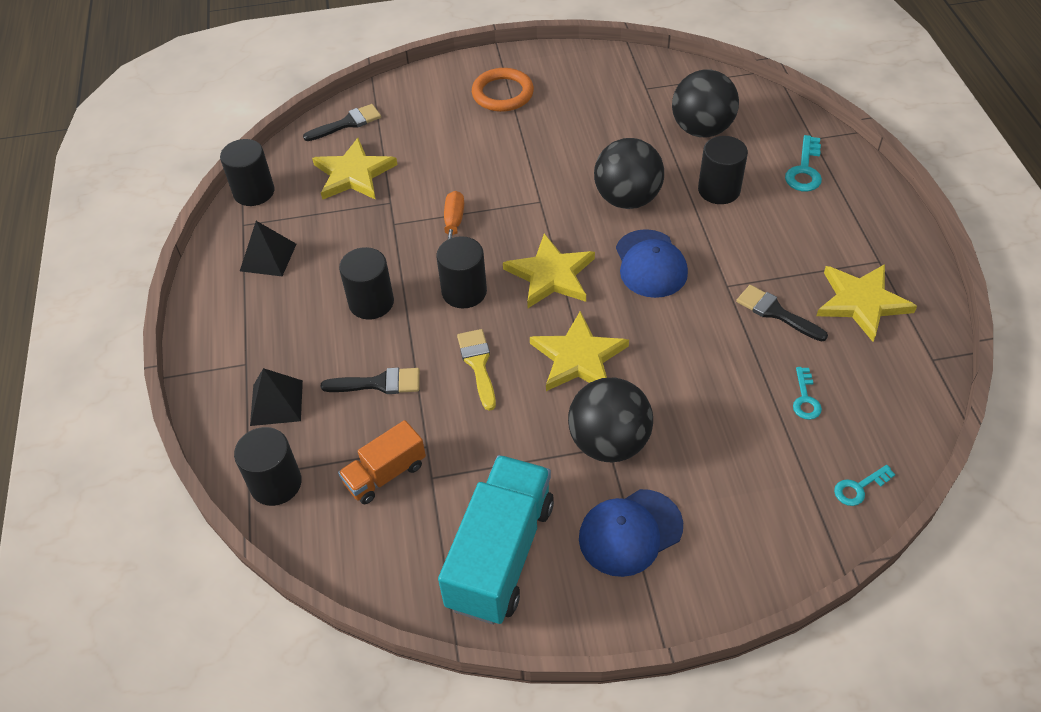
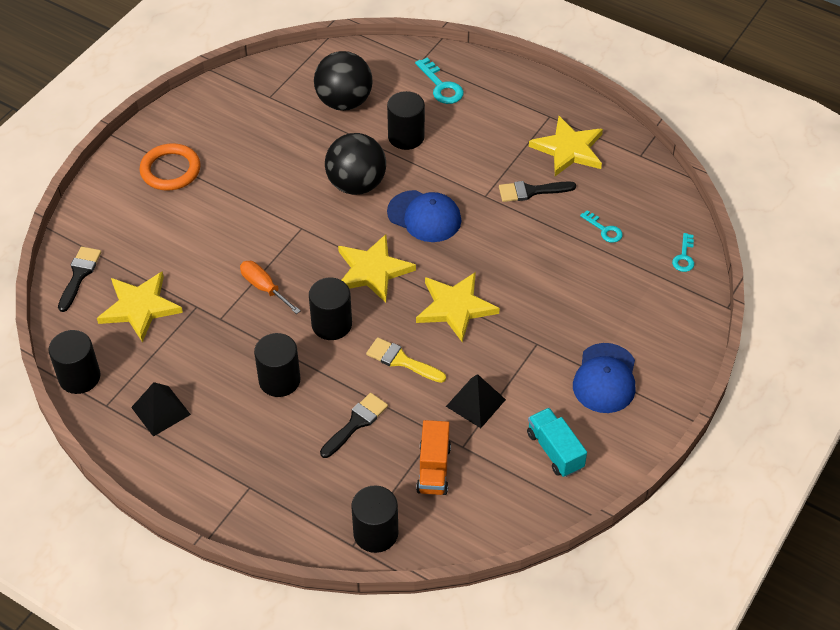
camera: 50 degrees left, 0 degrees up
(276, 403) = (306, 490): black pyramid -> black pyramid (475, 403)
(500, 554) = (555, 451): turquoise truck -> turquoise truck, size x0.56
(609, 442) = (534, 341): black ball -> none

